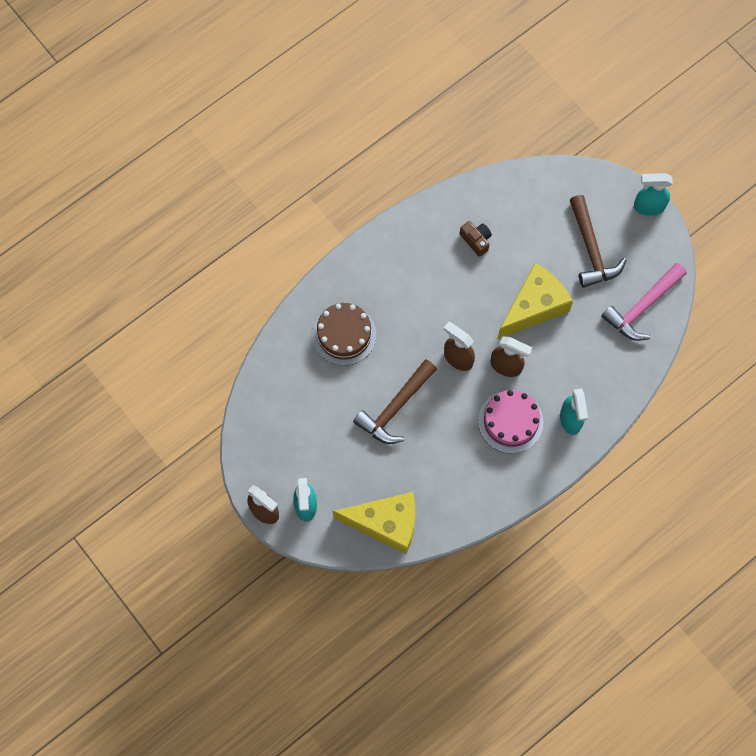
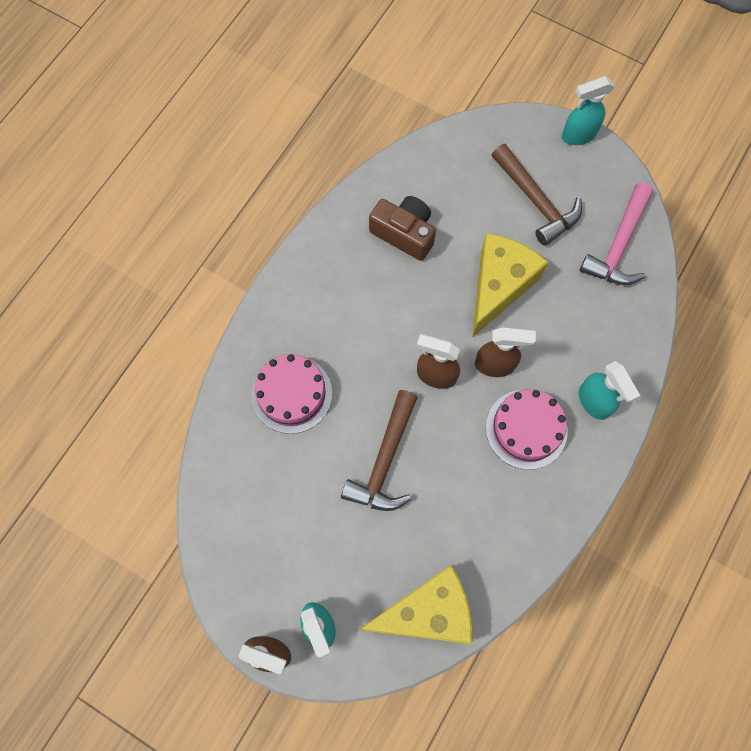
camera: 20 degrees left, 0 degrees up
(344, 335) = (292, 394): brown cake -> pink cake
(476, 240) = (404, 233): brown camera -> brown camera, size x1.61

